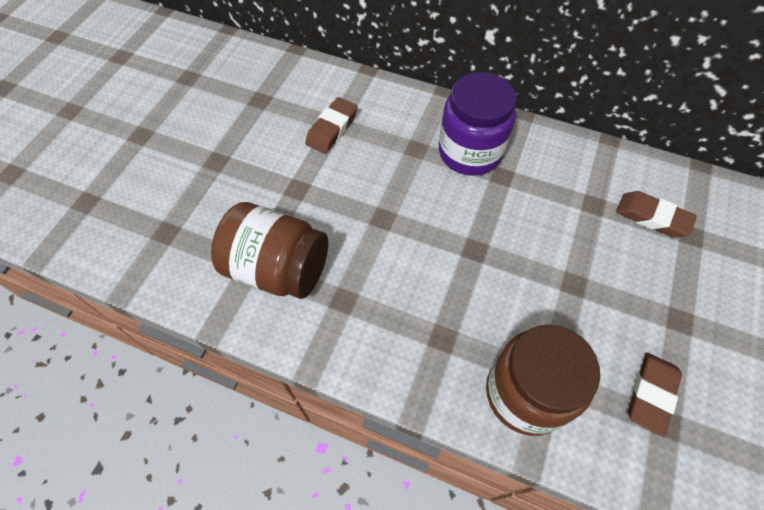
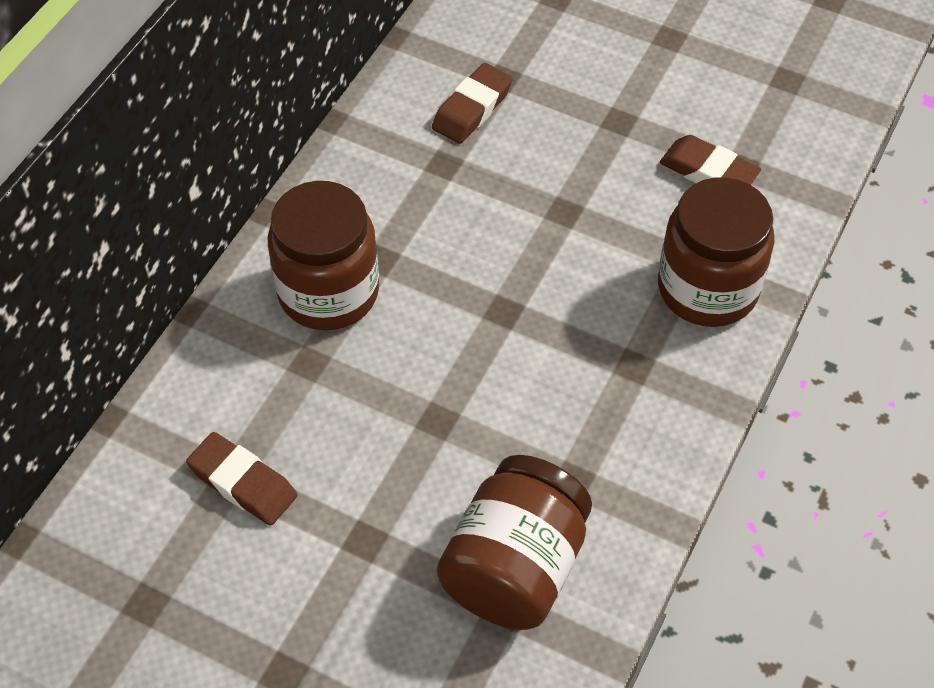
camera: 85 degrees left, 5 degrees down
(470, 152) = (328, 292): purple jar -> brown jar

